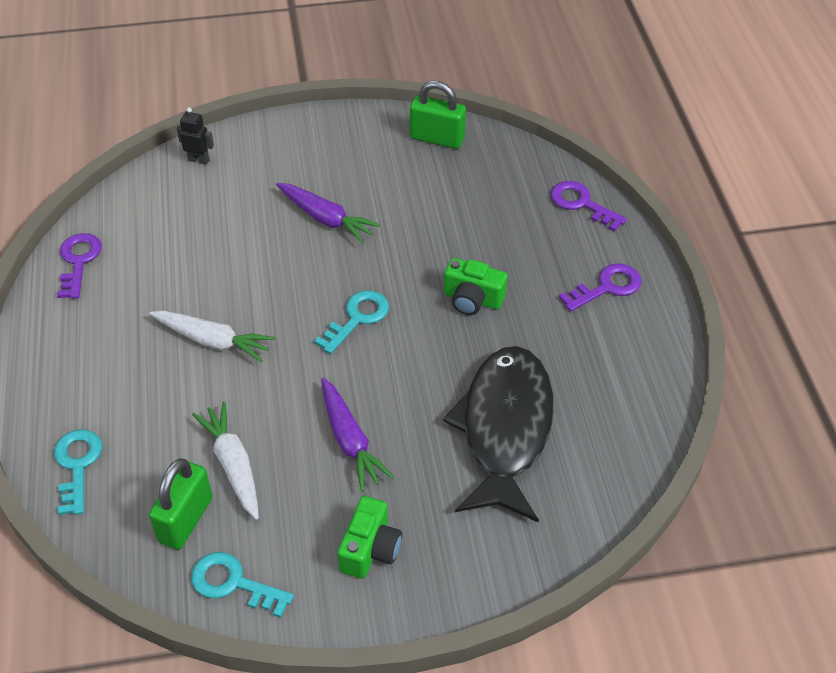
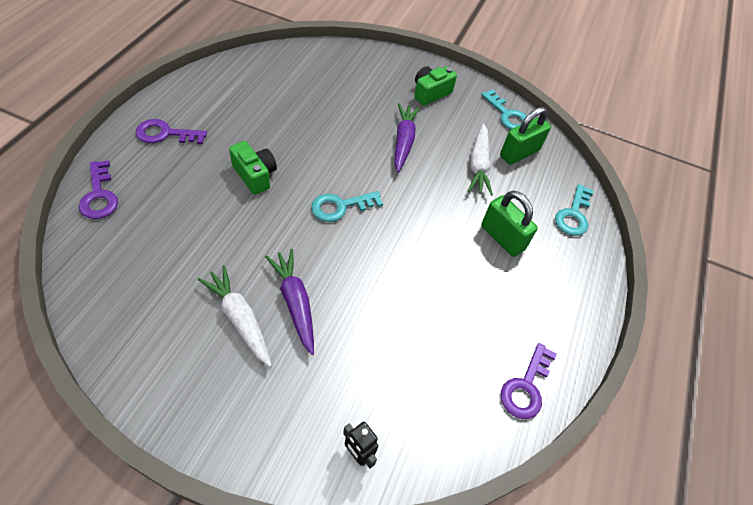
camera: 155 degrees left, 5 degrees up
(213, 341) = (449, 247): white carrot -> white carrot (240, 319)
(437, 138) = (123, 330): green padlock -> green padlock (502, 238)
(505, 429) = (314, 101): black fish -> none

